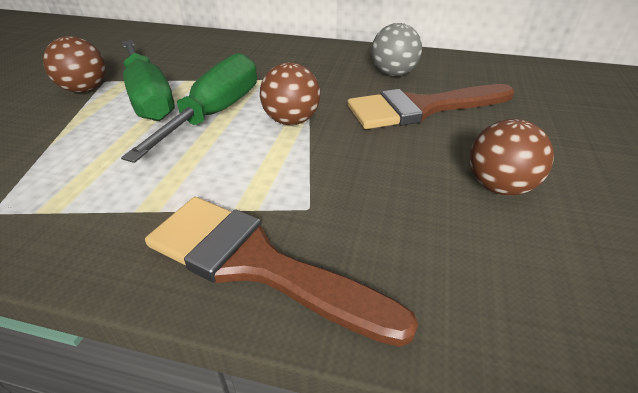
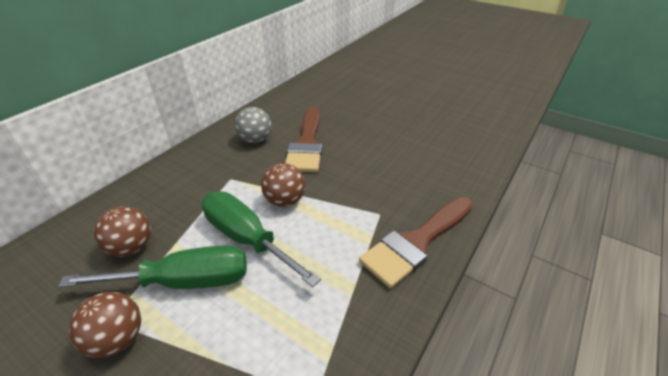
camera: 70 degrees left, 0 degrees up
(499, 186) = (389, 147): brown ball -> brown ball (131, 247)

